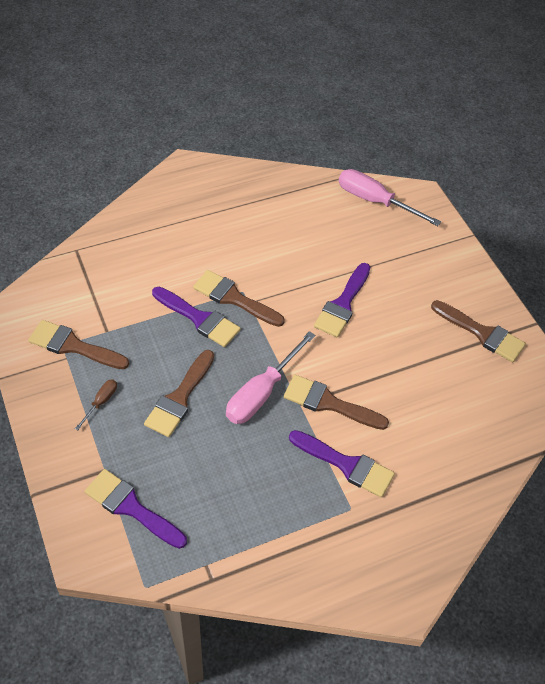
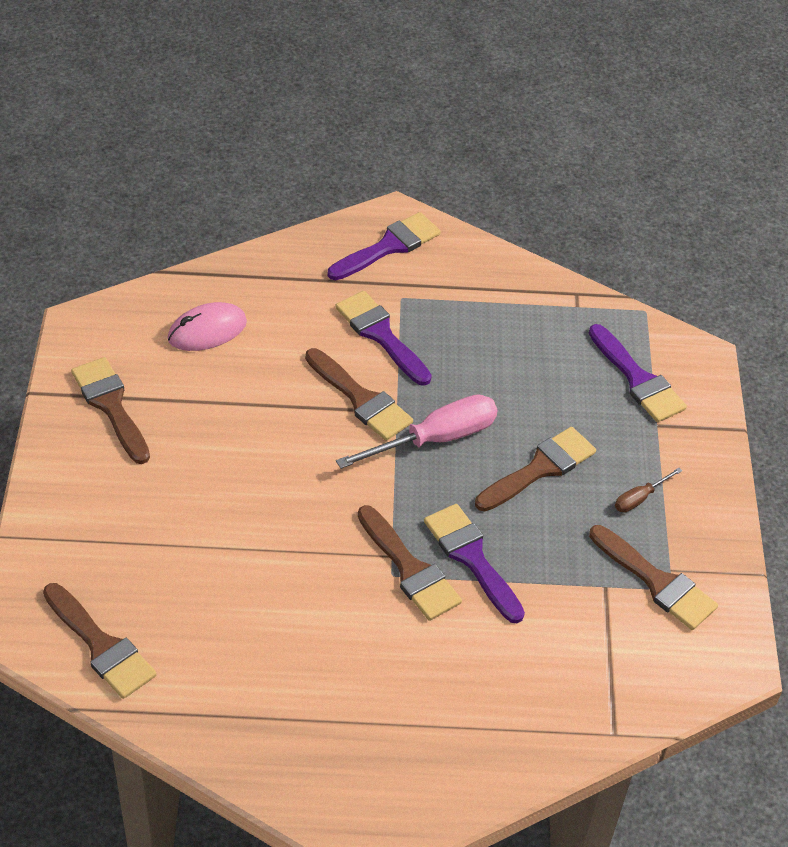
camera: 155 degrees left, 5 degrees down
(343, 304) = (264, 507): purple brush -> purple brush (388, 247)
(375, 201) = (101, 645): pink screwdriver -> brown brush
(467, 415) = (207, 330): none -> pink mouse

